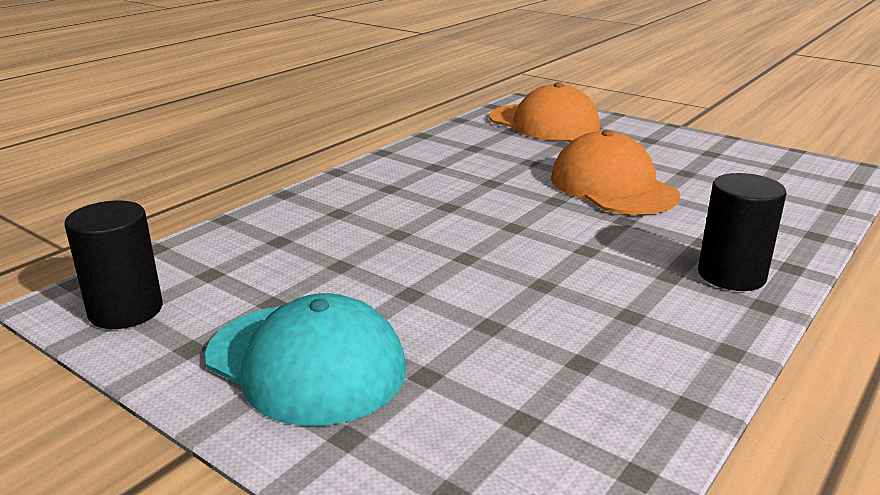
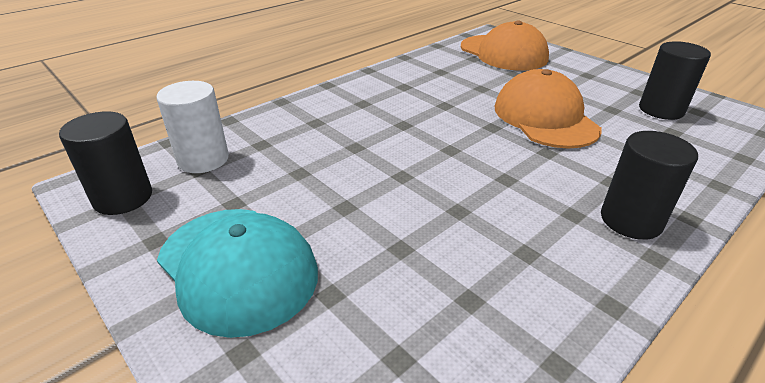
camera: 10 degrees right, 10 degrees up
(211, 263) = (203, 160): none -> white cylinder
(739, 169) = (661, 110): none -> black cylinder

